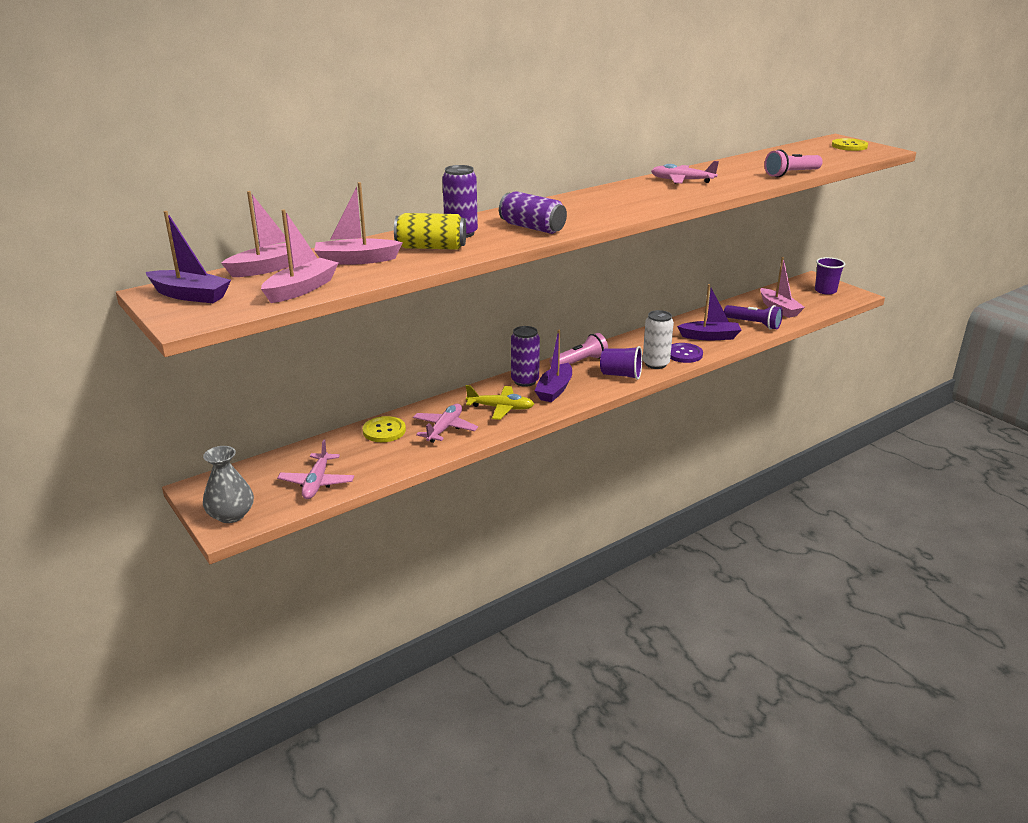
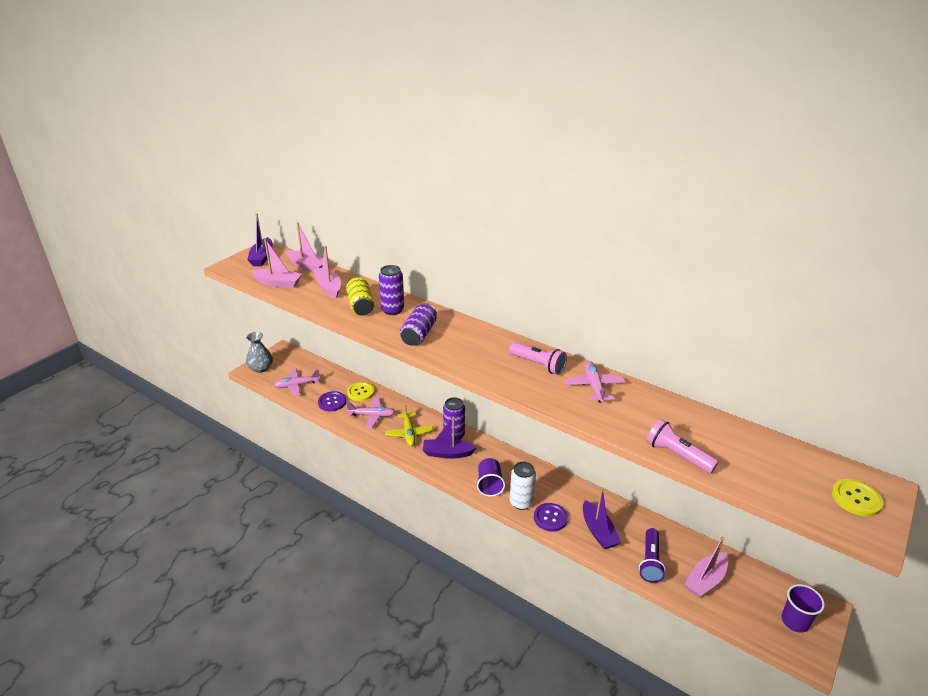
camera: 70 degrees right, 5 degrees up
(388, 456) = (332, 402): none -> purple button
(580, 362) = (499, 457): pink flashlight -> pink flashlight (538, 365)

